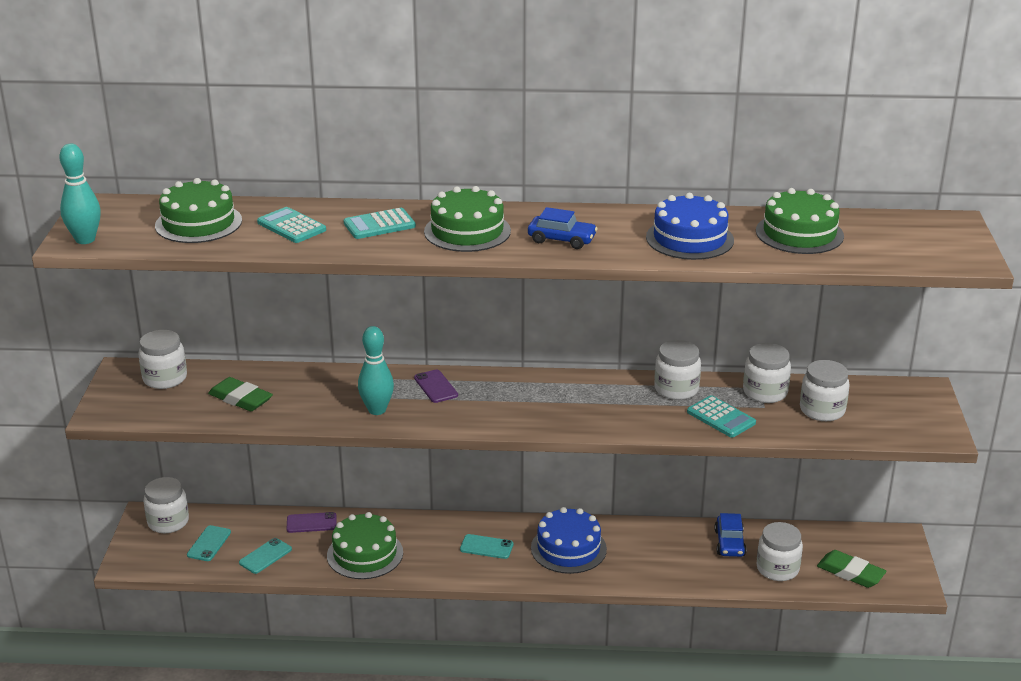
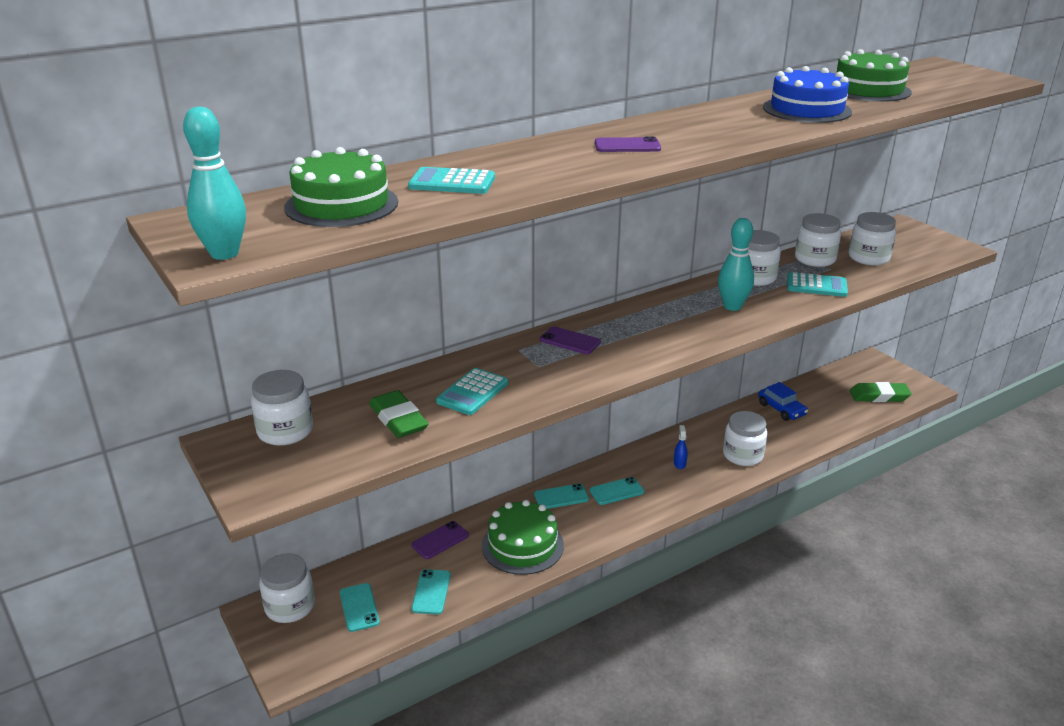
camera: 35 degrees left, 0 degrees up
(240, 399) = (398, 419): green eraser -> green eraser turned 60 degrees clockwise
(377, 410) = (548, 379): turquoise bowling pin -> turquoise bowling pin (732, 306)
(379, 225) = (537, 160): turquoise calculator -> turquoise calculator (472, 392)
(437, 531) = (561, 497): none -> turquoise phone
(467, 231) = (627, 146): green cake -> purple phone
(561, 239) = (717, 132): blue car -> none
(568, 548) = (679, 464): blue cake -> blue spray bottle
(777, 569) = (834, 413): white jar -> white jar (742, 455)

